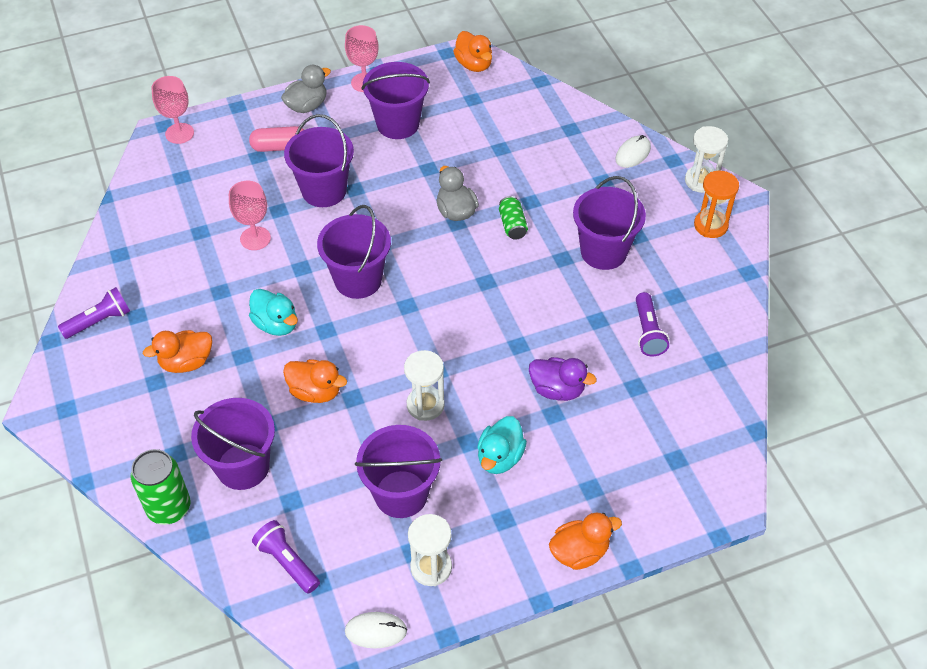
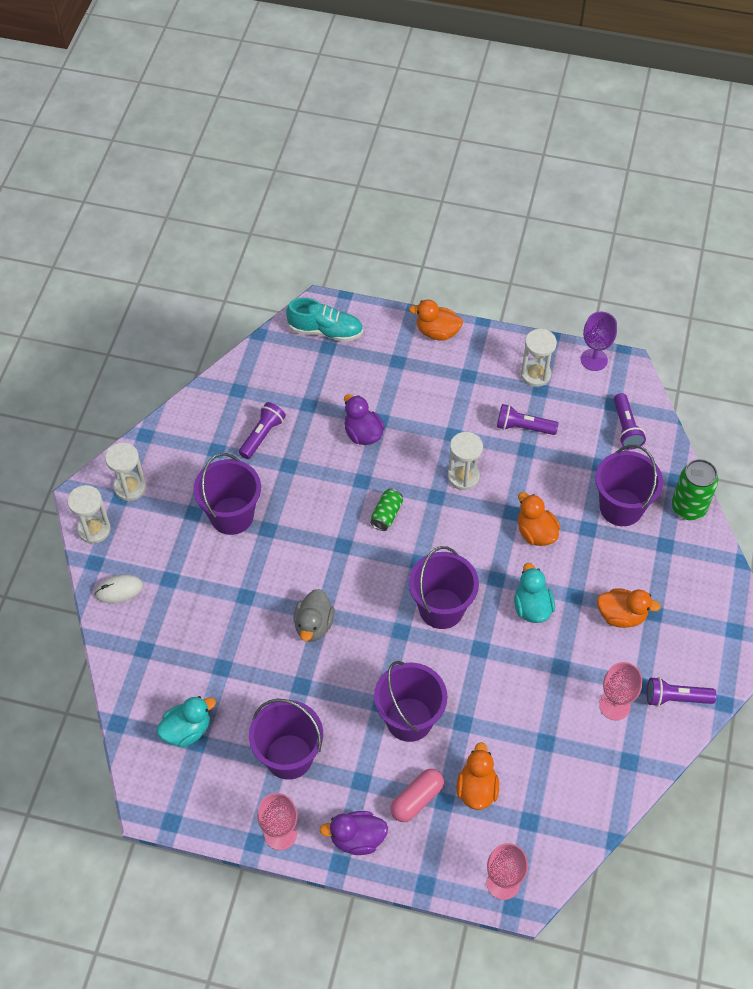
camera: 145 degrees left, 5 degrees up
(255, 238) = (501, 704): pink goblet -> pink goblet (614, 705)
(280, 147) = (417, 799): pink capsule -> pink capsule turned 75 degrees counterclockwise
(307, 106) = (357, 839): grey duck -> purple duck
(376, 631) = (594, 360): white mouse -> purple goblet
(401, 494) = (523, 427): purple bucket -> purple flashlight
(474, 64) = (159, 787): orange duck -> orange duck (476, 789)
(500, 457) = (440, 413): turquoise duck -> turquoise duck (187, 730)
(512, 225) = (279, 583): green can -> green can (386, 514)
(696, 476) = (325, 331): none -> turquoise shoe
(710, 225) = (130, 487): orange hourglass -> white hourglass

